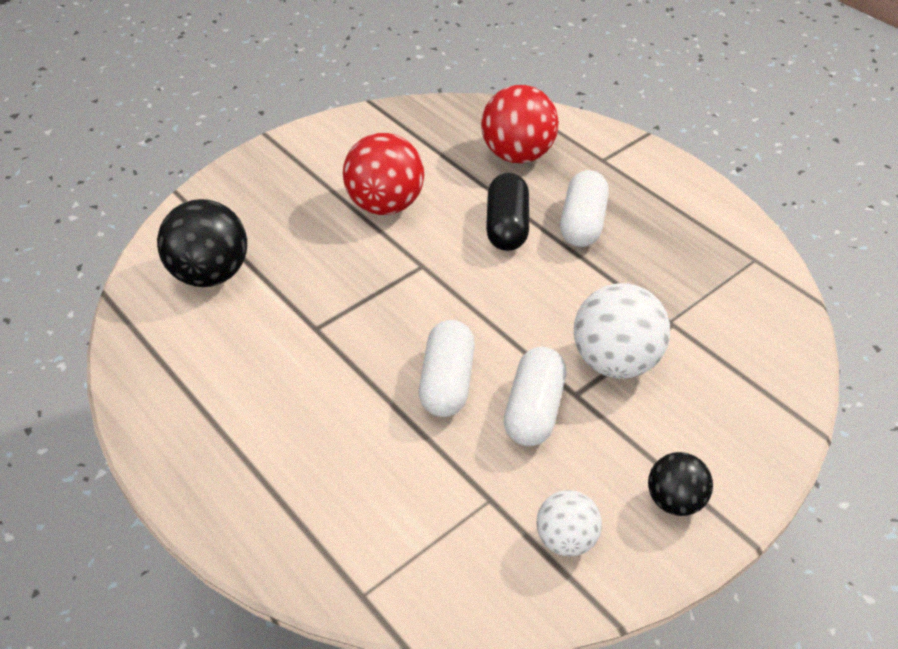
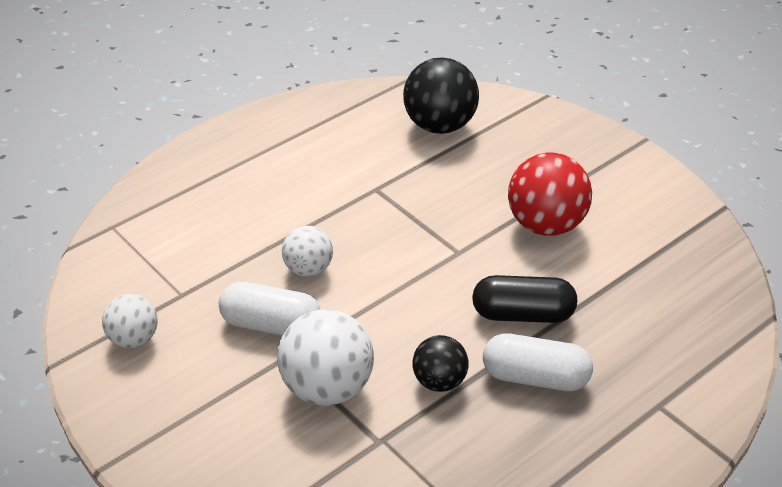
camera: 90 degrees right, 5 degrees down
(447, 382) = (308, 269): white capsule -> white ball
(517, 155) = (651, 327): red ball -> none
(674, 500) = (157, 415): black ball -> black ball (439, 381)

